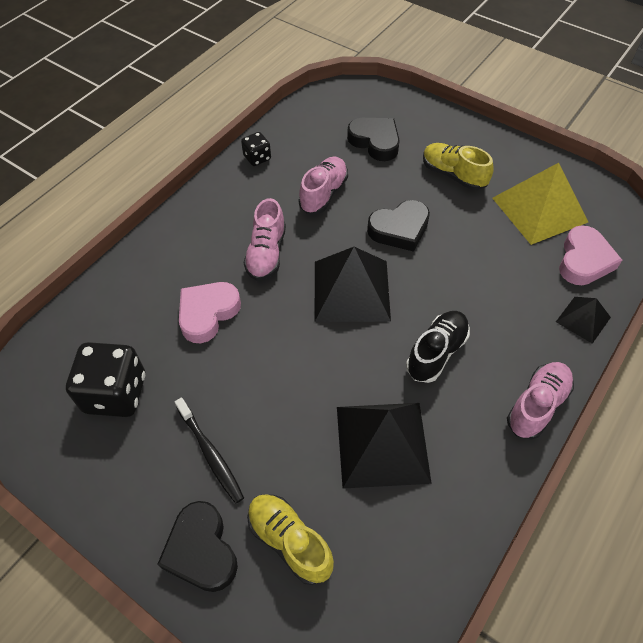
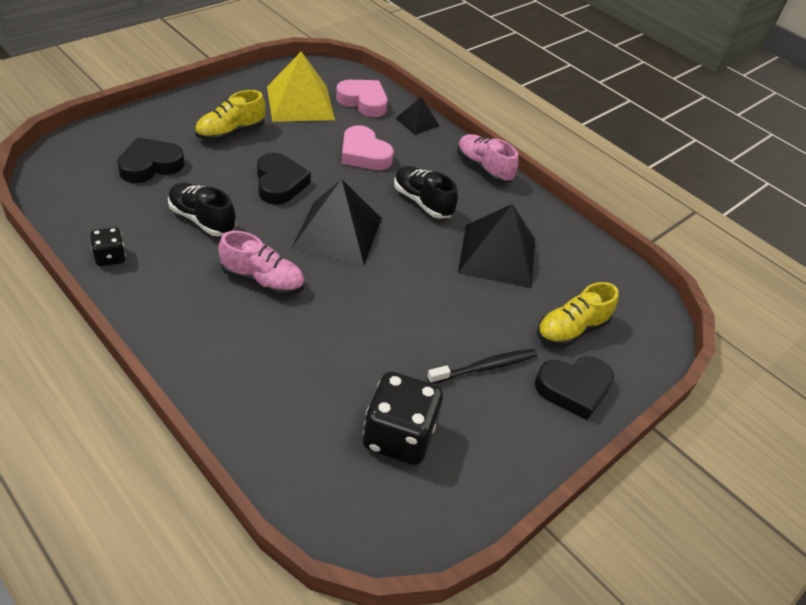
camera: 85 degrees left, 10 degrees down
(207, 313) = (322, 342): pink heart -> pink heart (364, 154)
(323, 193) = (202, 219): pink shoe -> black shoe

